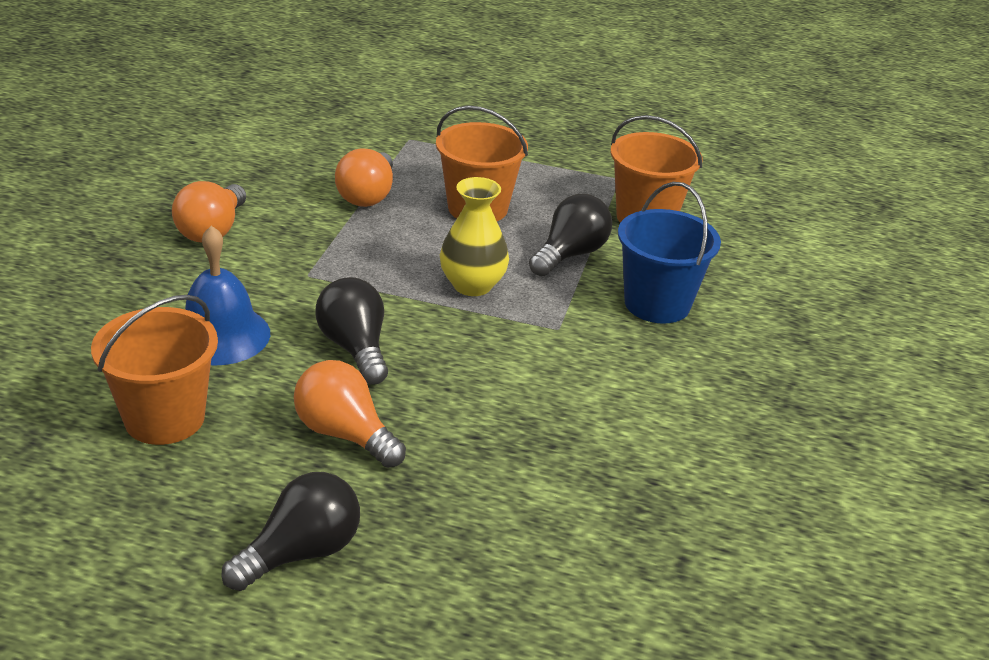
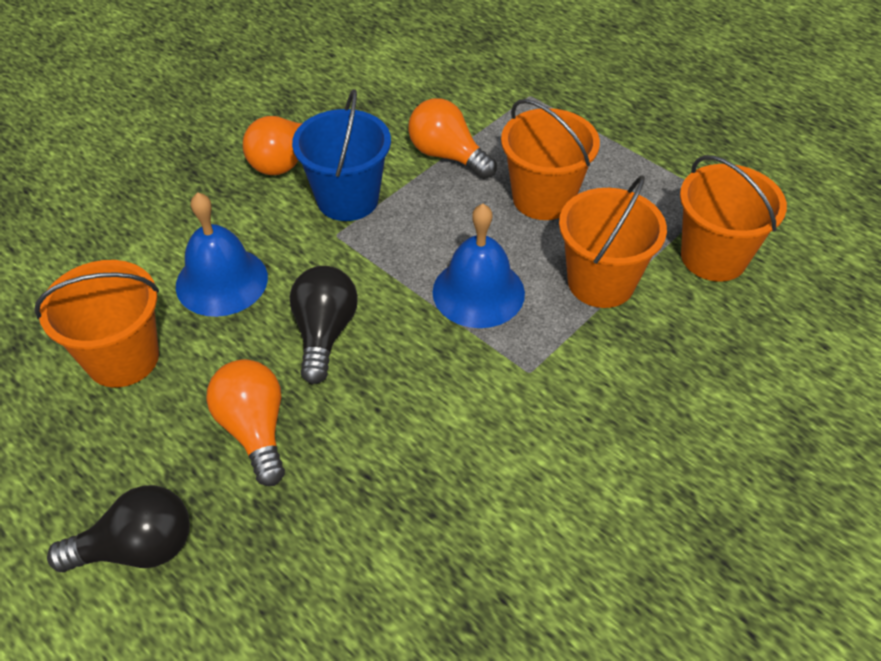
camera: 30 degrees right, 15 degrees up
(368, 195) = (447, 155): orange light bulb -> orange light bulb turned 90 degrees clockwise
(472, 285) = (478, 292): yellow vase -> blue bell
(570, 254) = (601, 282): black light bulb -> orange bucket
(657, 304) = (653, 373): blue bucket -> blue bucket (347, 199)

